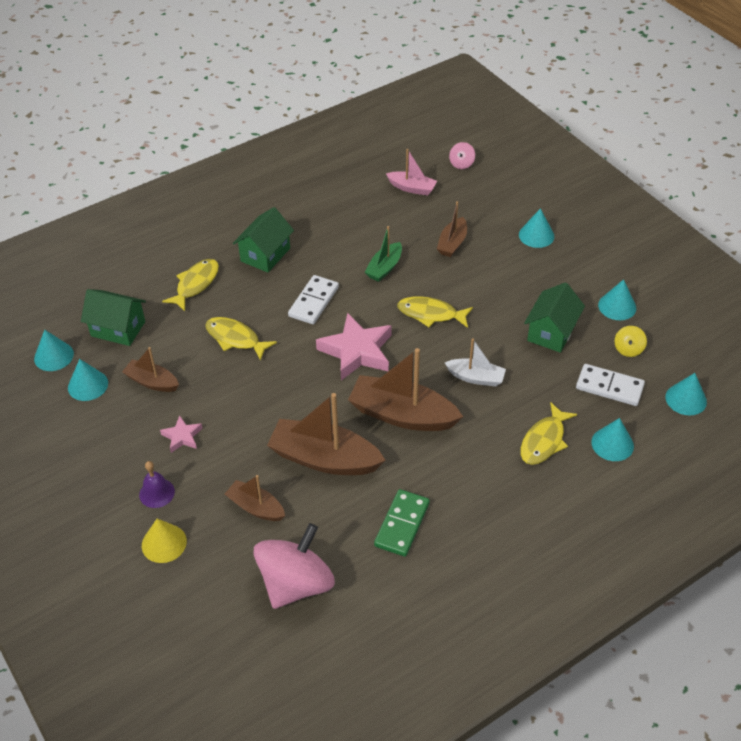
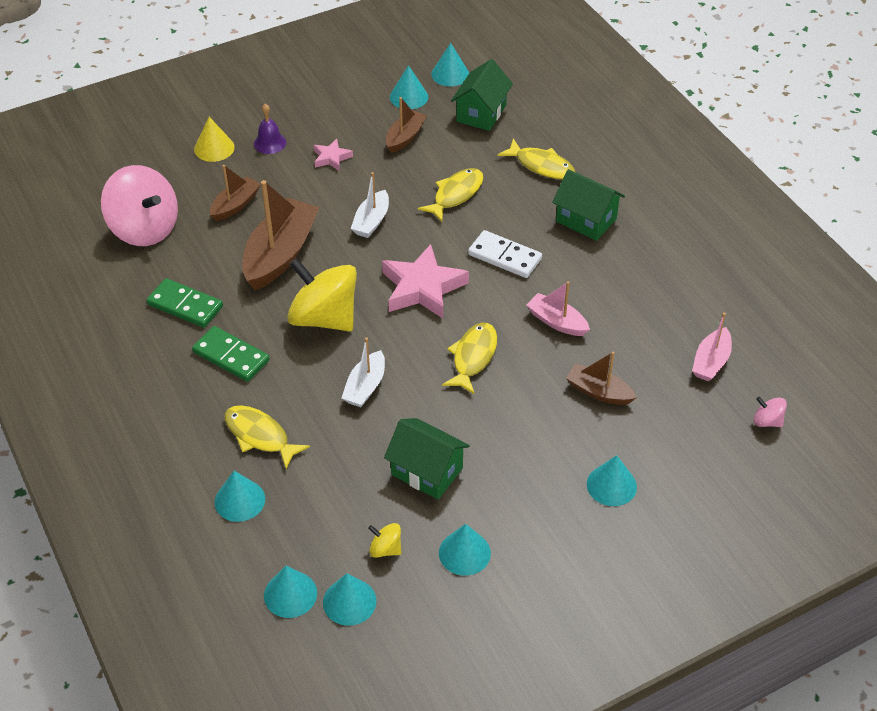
camera: 95 degrees right, 0 degrees up
(274, 395) = (371, 221): none -> white boat
(384, 268) = (557, 322): green boat -> pink boat
(402, 415) = (324, 318): brown boat -> yellow spinning top
(459, 476) = (231, 356): none -> green domino
(609, 387) = (326, 515): white domino -> none
(679, 364) = (349, 601): none -> turquoise cone

